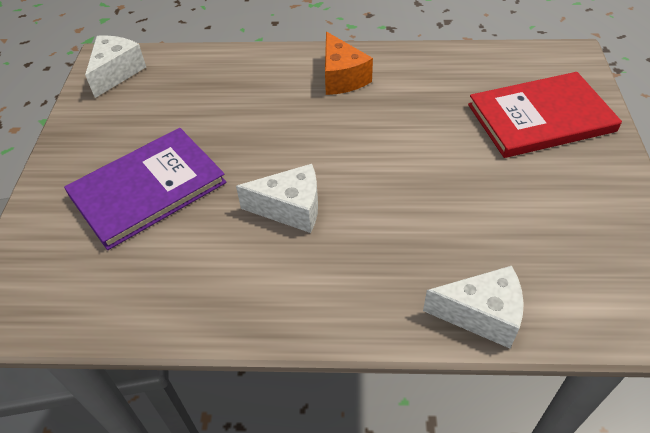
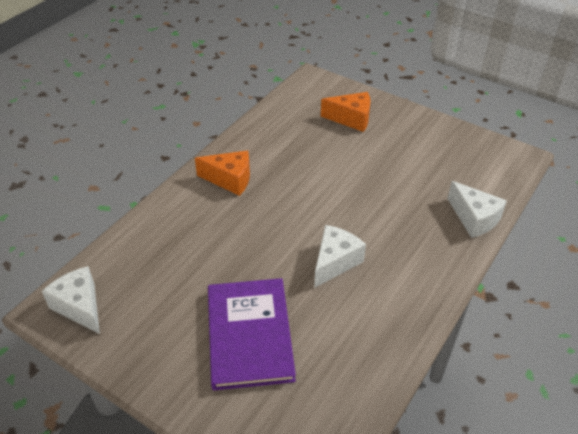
camera: 60 degrees left, 5 degrees down
(481, 315) = (474, 218): white cheese -> white cheese turned 105 degrees clockwise
(540, 118) = (351, 119): red book -> orange cheese

